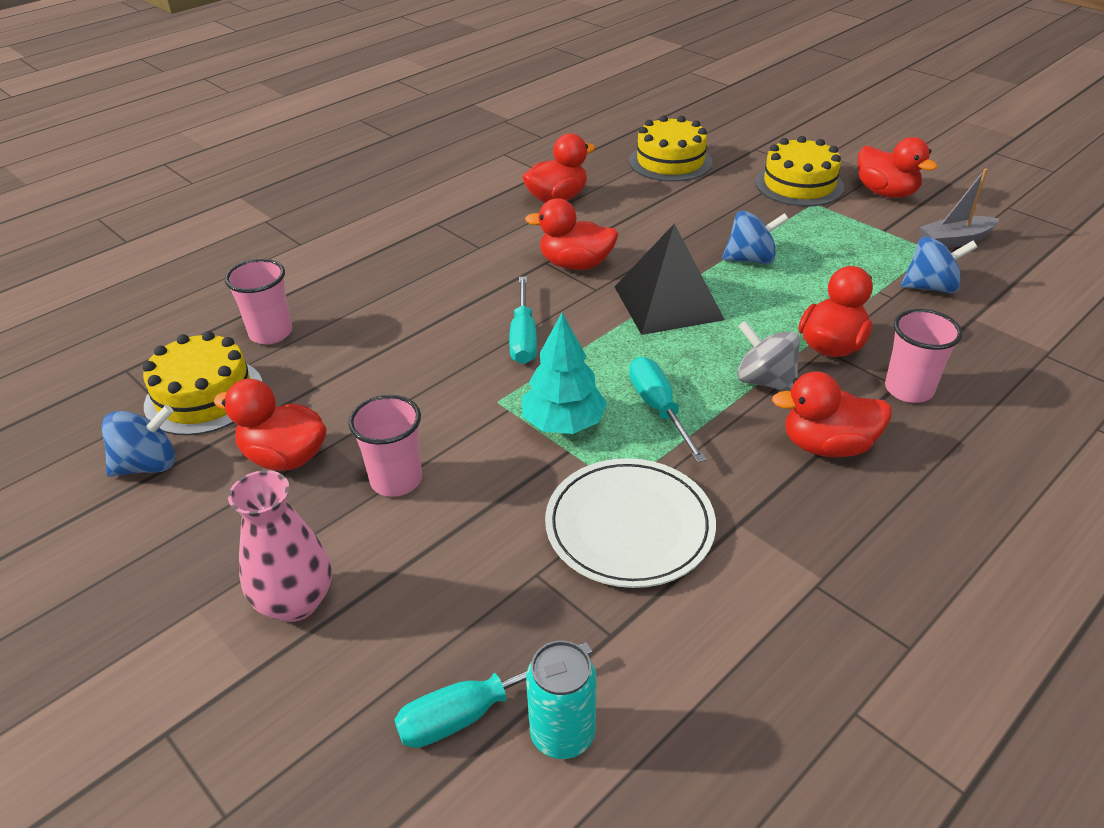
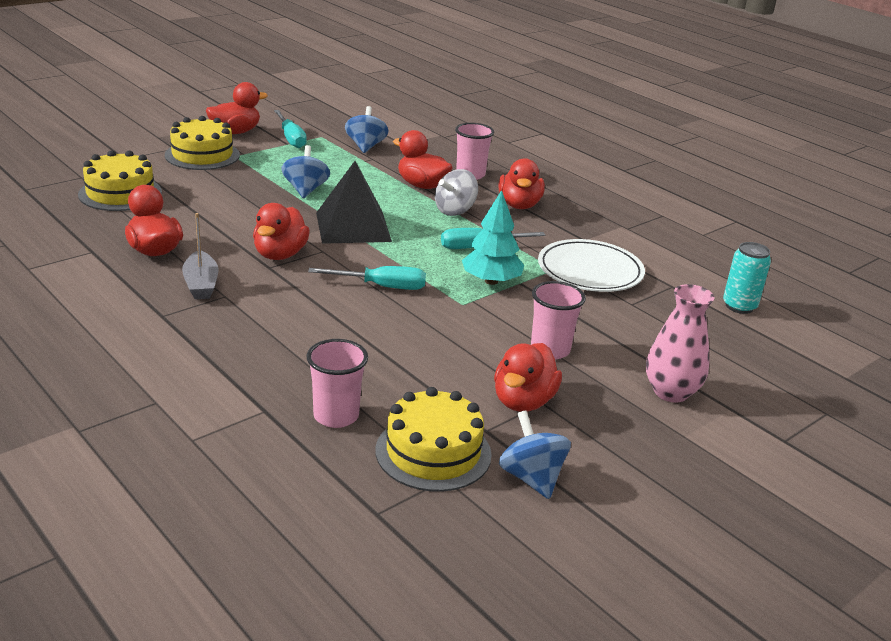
camera: 90 degrees left, 10 degrees down
(474, 711) = (734, 330): turquoise screwdriver -> turquoise screwdriver (291, 138)
(955, 240) = (312, 128): grey boat -> grey boat (201, 284)

